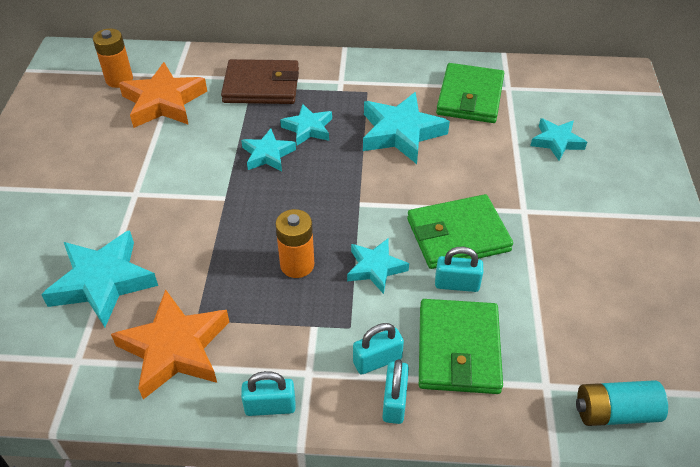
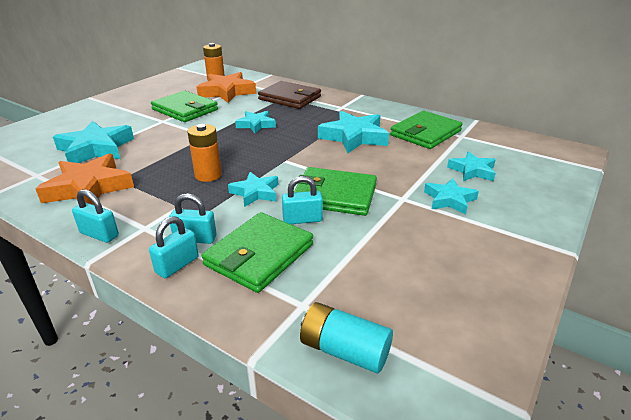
camera: 30 degrees right, 15 degrees down
(143, 160) = (185, 109): none -> green wallet
(308, 128) = (295, 120): turquoise star -> turquoise star (449, 200)
(457, 284) = (302, 219): turquoise padlock -> turquoise padlock turned 45 degrees counterclockwise

